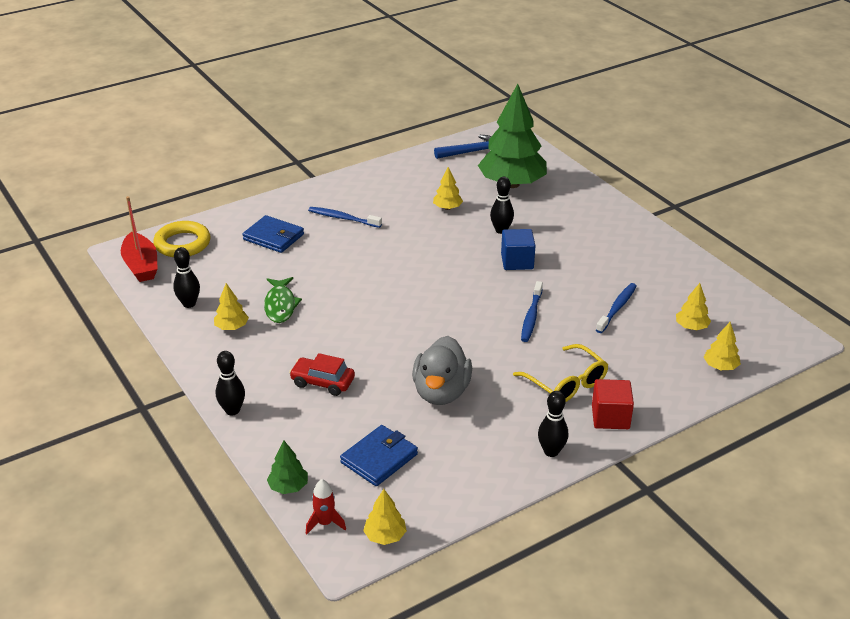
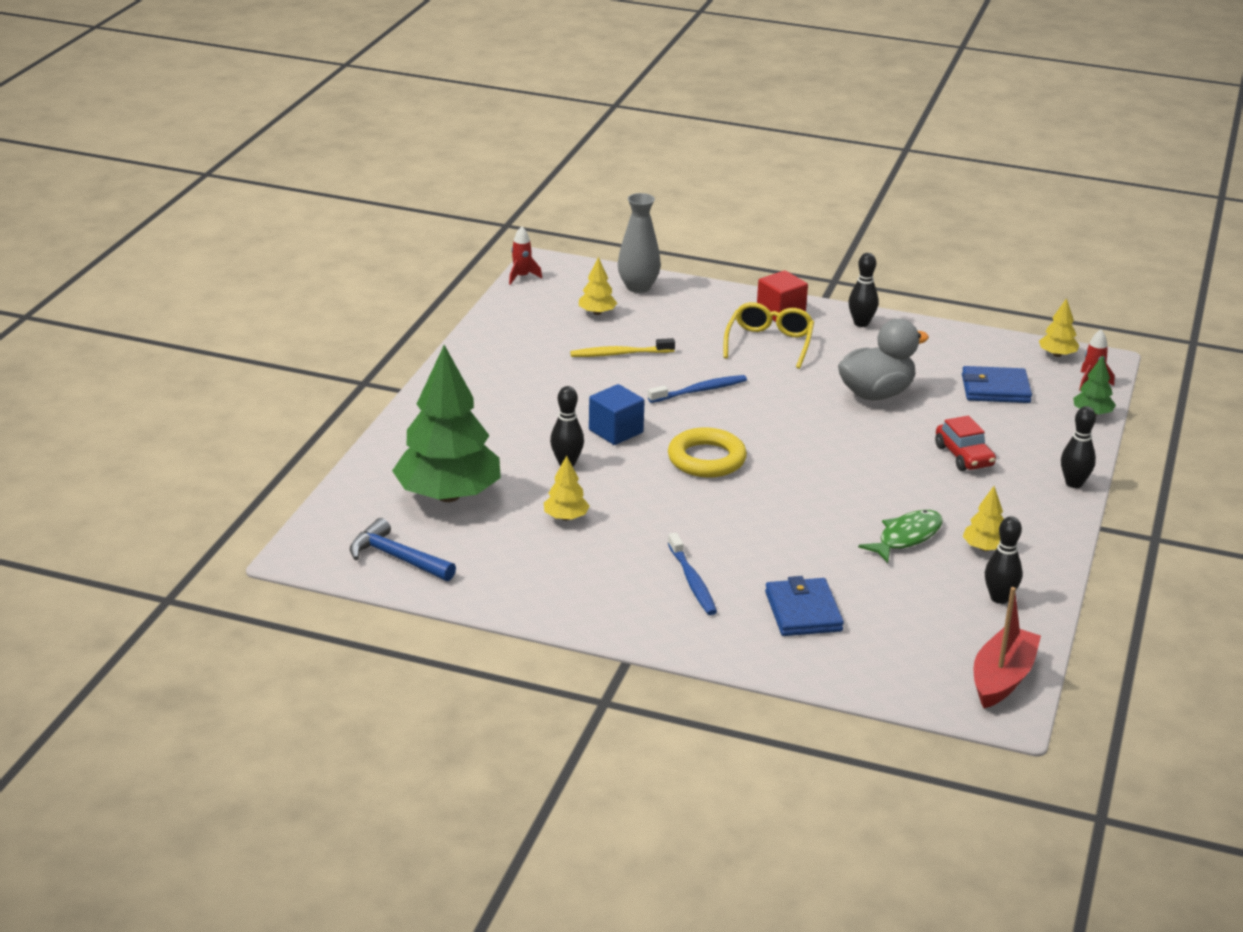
camera: 130 degrees left, 5 degrees down
(182, 244) = (919, 674): yellow ring -> yellow ring (706, 459)
(617, 308) = (619, 354): blue toothbrush -> yellow toothbrush
(720, 366) = (638, 287): yellow tree -> grey vase
(784, 320) = (522, 277): none -> red rocket

